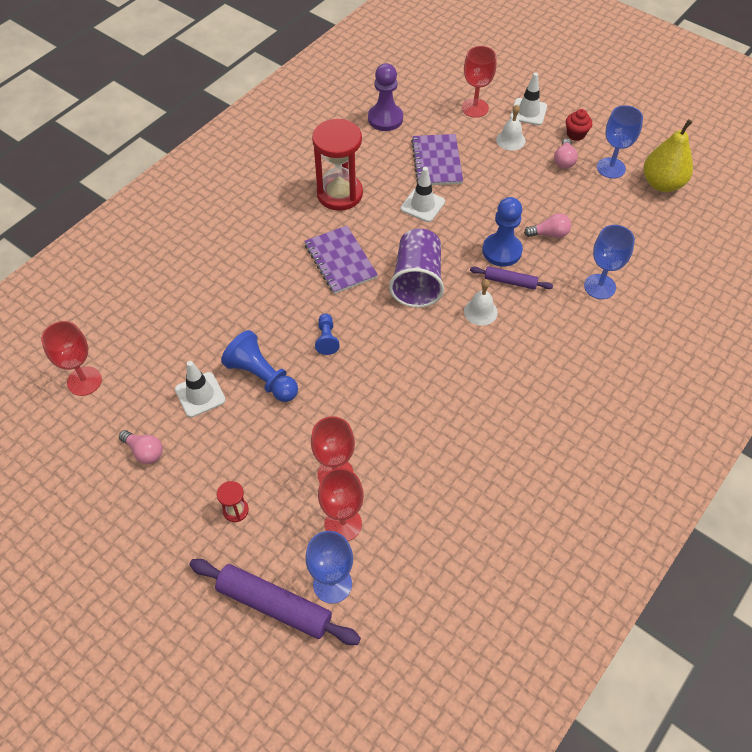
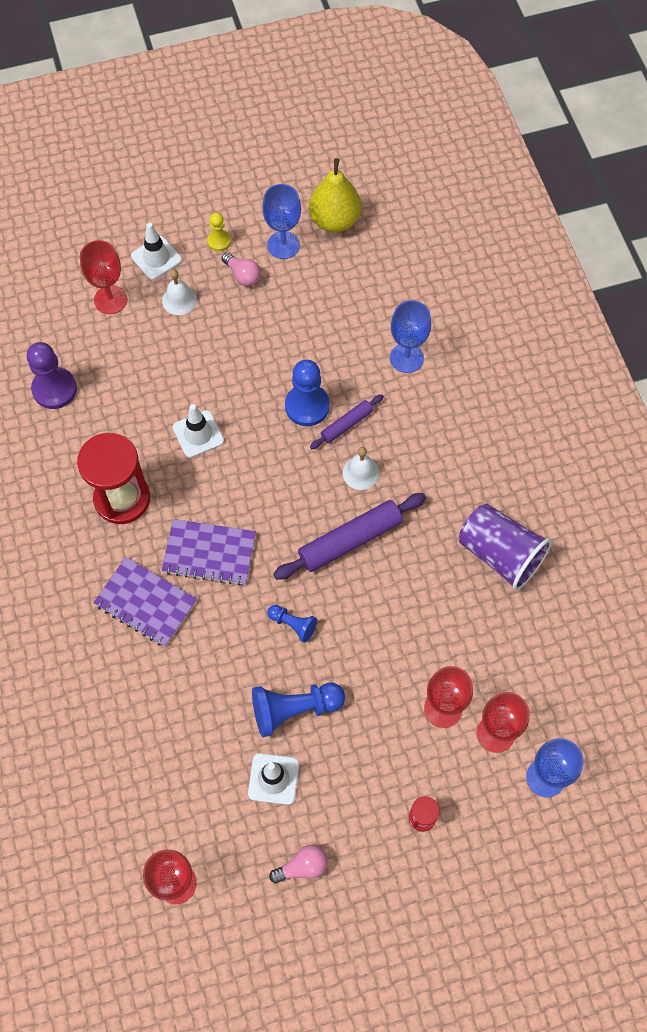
camera: 55 degrees left, 10 degrees up
(274, 605) = (534, 838): purple rolling pin -> purple rolling pin (350, 540)
(417, 281) = (286, 502): purple cup -> purple cup (500, 554)
(436, 162) = (153, 383): purple notebook -> purple notebook (145, 603)
(549, 234) = (318, 353): pink light bulb -> none
(576, 134) = (219, 241): red cupcake -> yellow pawn

